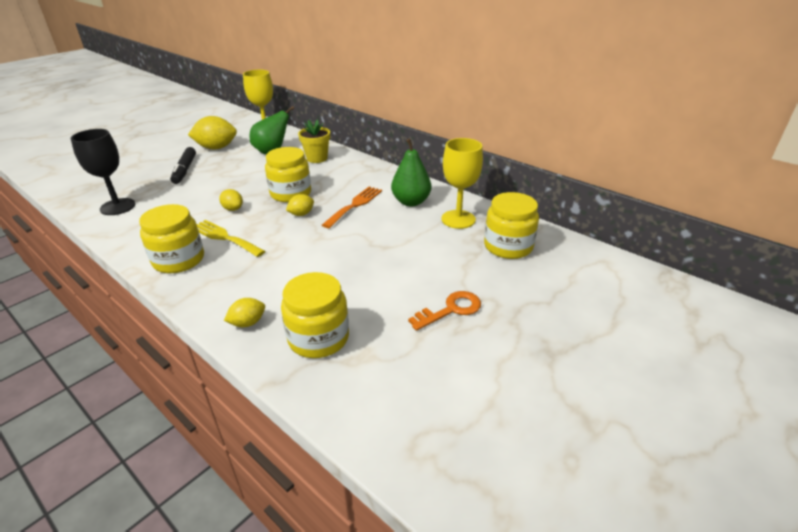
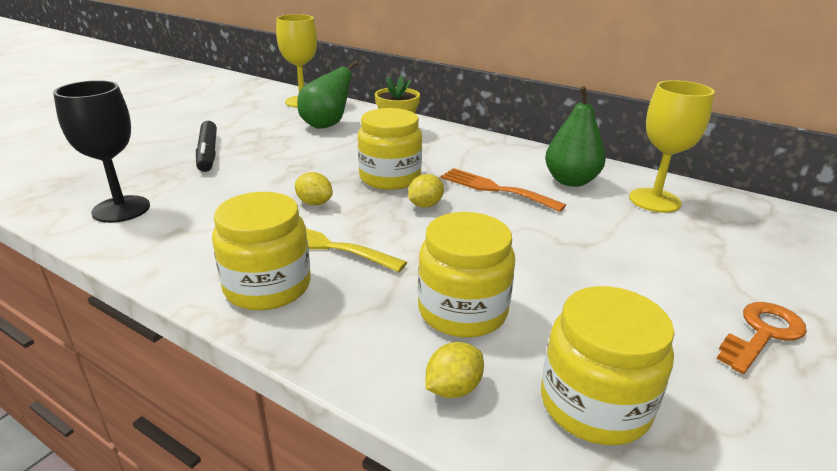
camera: 10 degrees left, 5 degrees down
(216, 148) = (241, 123): yellow lemon -> none
(355, 205) = (495, 189): orange fork -> orange fork turned 75 degrees counterclockwise
(508, 246) = (755, 233): yellow jar -> yellow jar (462, 311)

